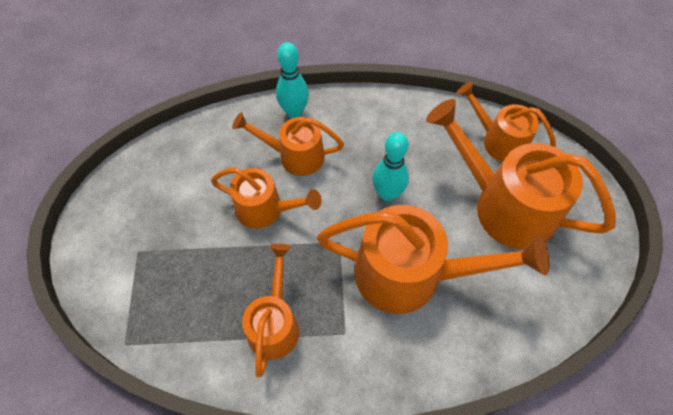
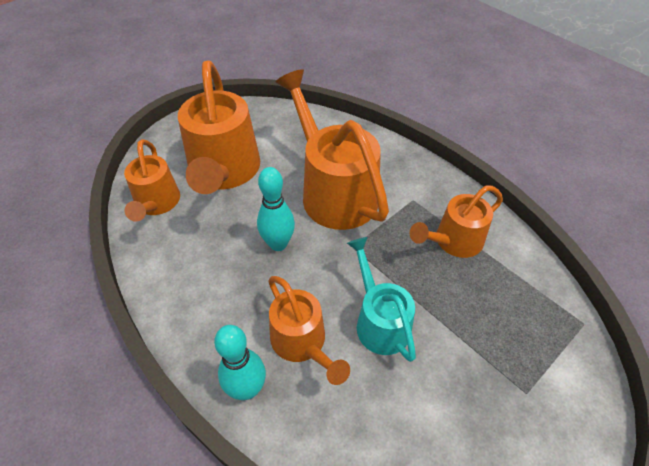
camera: 130 degrees left, 10 degrees down
(266, 209) = (379, 320): orange watering can -> turquoise watering can

